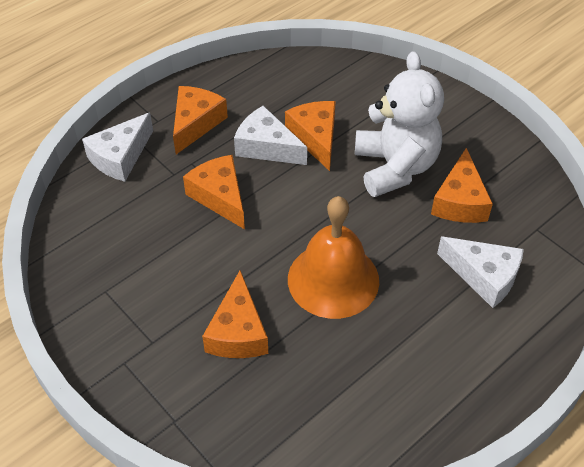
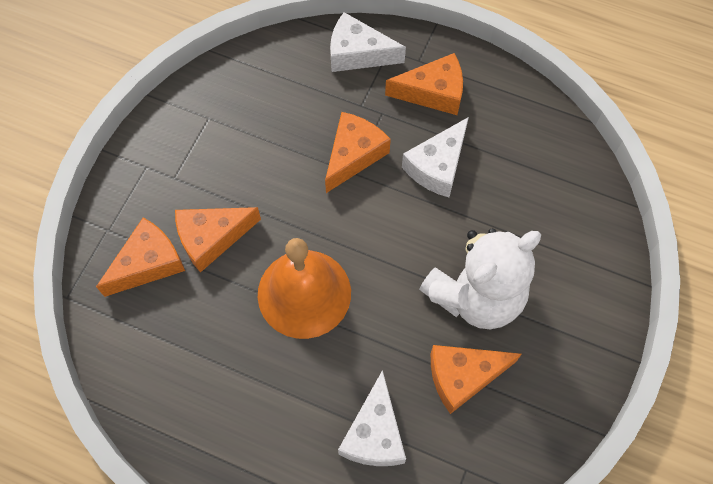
camera: 65 degrees right, 15 degrees up
(266, 147) = (437, 166): white cheese -> white cheese turned 150 degrees counterclockwise
(315, 138) = (474, 204): orange cheese -> orange cheese (148, 263)

